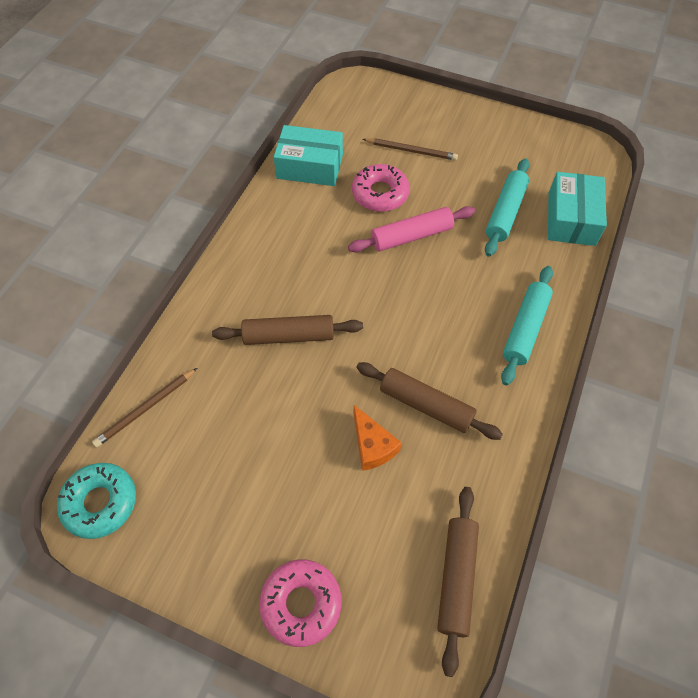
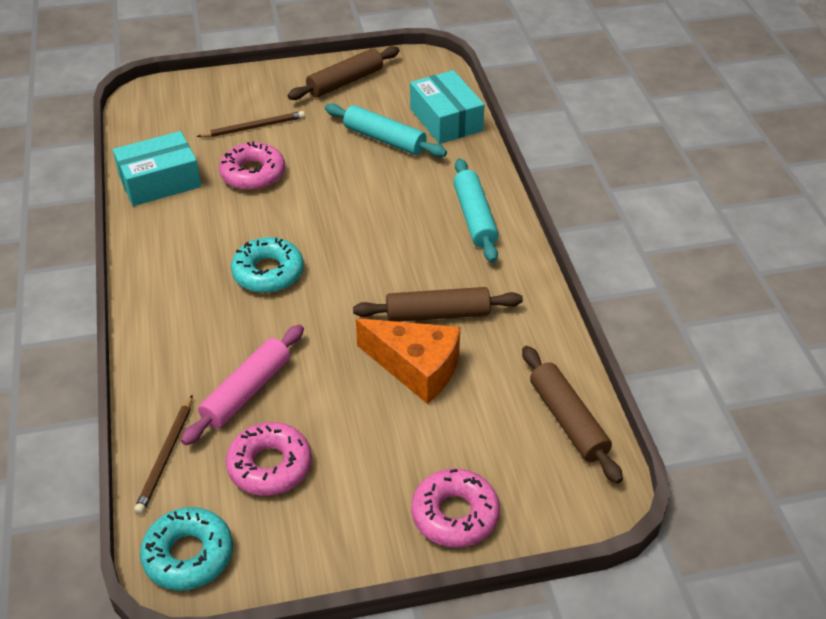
camera: 35 degrees left, 15 degrees down
(205, 464) = (270, 466): none -> pink donut
(288, 336) = (262, 326): brown rolling pin -> brown rolling pin (345, 82)
(327, 290) = (268, 273): none -> turquoise donut
(372, 446) = (416, 368): orange cheese -> orange cheese, size x1.56
(411, 236) = (313, 194): pink rolling pin -> pink rolling pin (246, 392)
(505, 212) = (384, 139): turquoise rolling pin -> turquoise rolling pin turned 45 degrees counterclockwise

